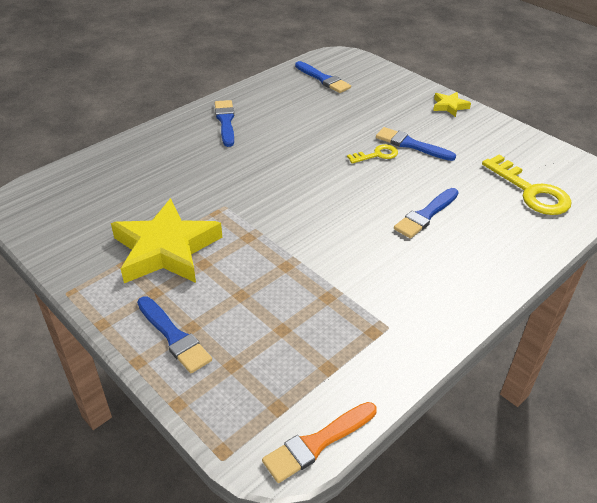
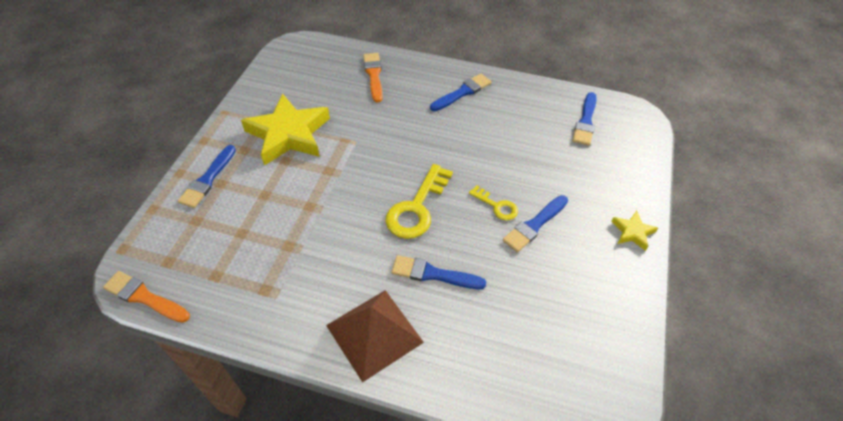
camera: 60 degrees right, 10 degrees up
(140, 162) = (373, 75): none -> orange brush
(411, 145) = (534, 225): blue brush -> blue brush turned 135 degrees counterclockwise
(468, 271) = (374, 333): none -> brown pyramid
(530, 191) = (536, 351): yellow key -> yellow key (417, 208)

